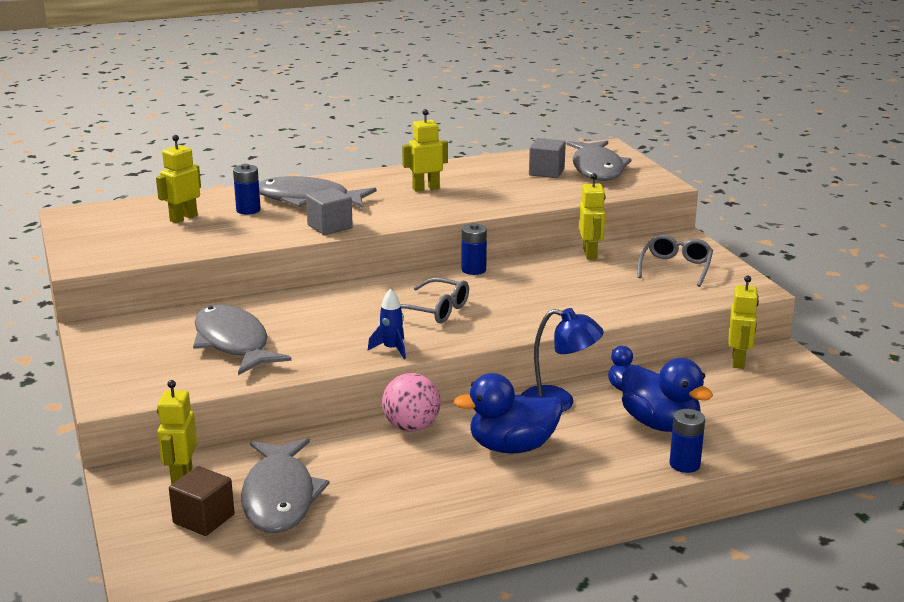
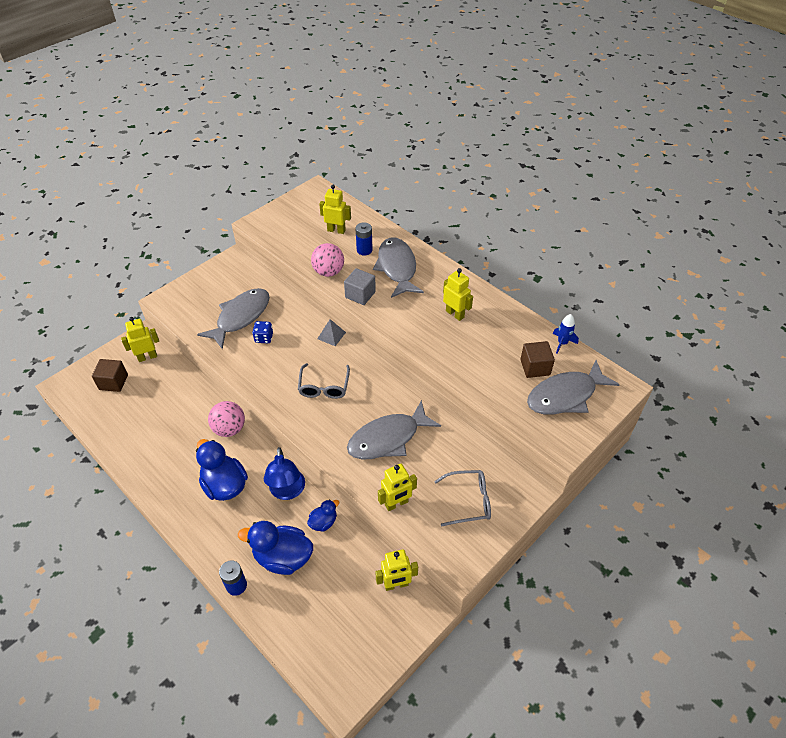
camera: 65 degrees right, 25 degrees up
(261, 236) = (328, 272): none -> pink ball
(280, 497) = (140, 402): grey fish -> grey fish (388, 438)
(298, 333) = (264, 338): none -> blue dice
(347, 289) = (331, 335): none -> grey pyramid
(391, 349) = (263, 386): blue rocket -> blue rocket (562, 343)
(473, 270) = (395, 384): blue battery -> none
(546, 172) = (535, 367): grey cube -> brown cube
(590, 254) = (461, 440): yellow robot -> yellow robot (396, 503)
(660, 424) = (283, 557): blue duck -> blue duck turned 75 degrees clockwise

